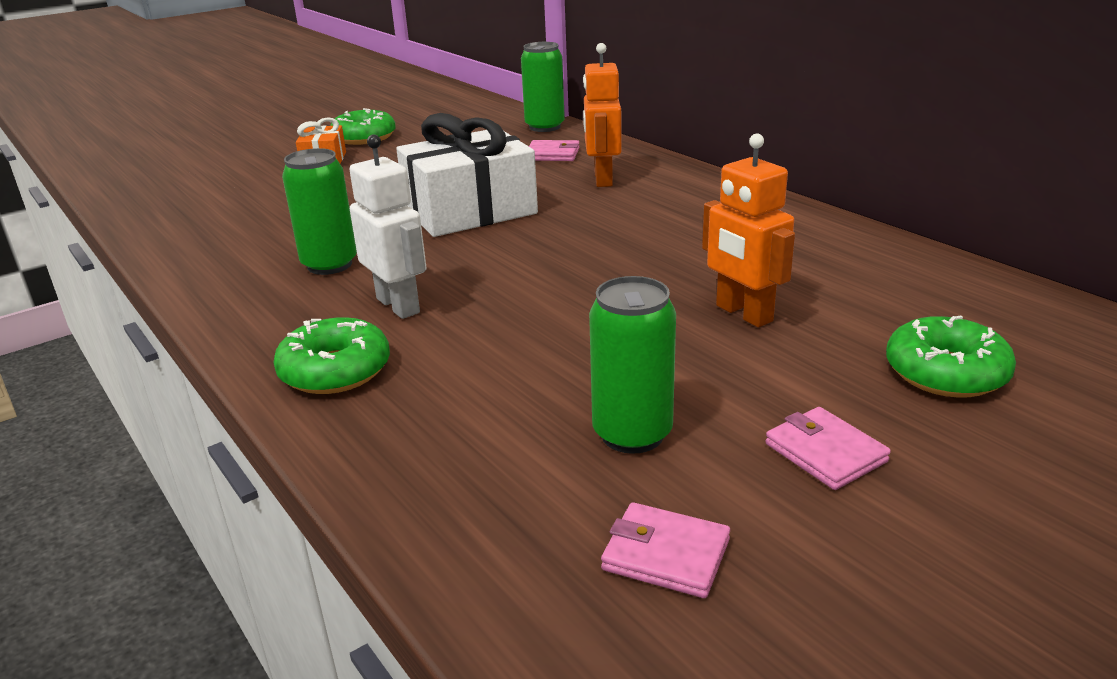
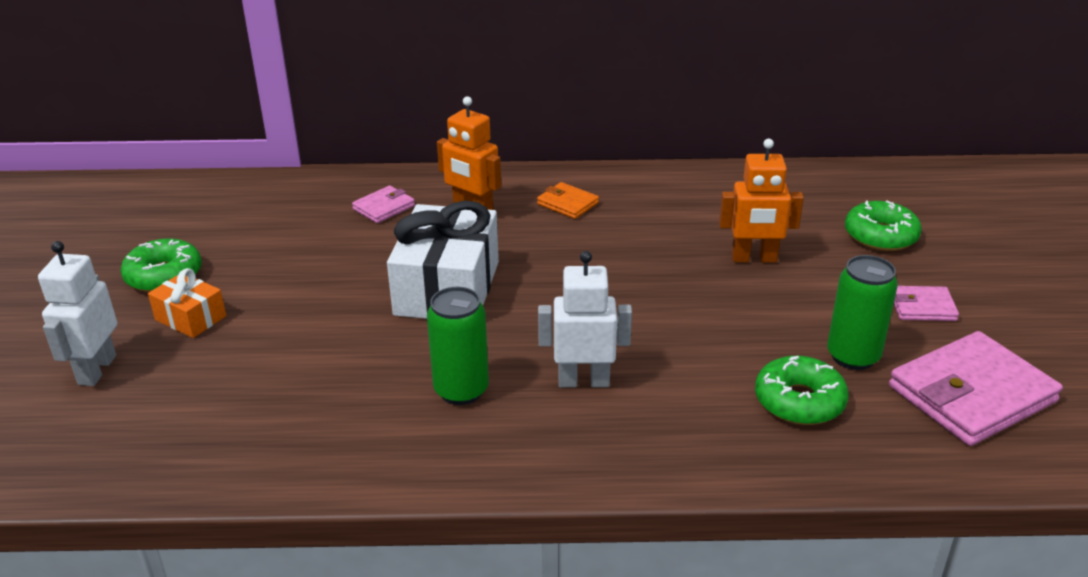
camera: 55 degrees left, 5 degrees up
(237, 162) = (96, 370): none -> white robot
(335, 370) = (658, 443): green donut -> green donut (799, 401)
(544, 127) = (311, 185): green can -> none
(666, 555) = (971, 394): pink wallet -> pink wallet, size x2.03
(682, 204) = (567, 204): none -> orange wallet

